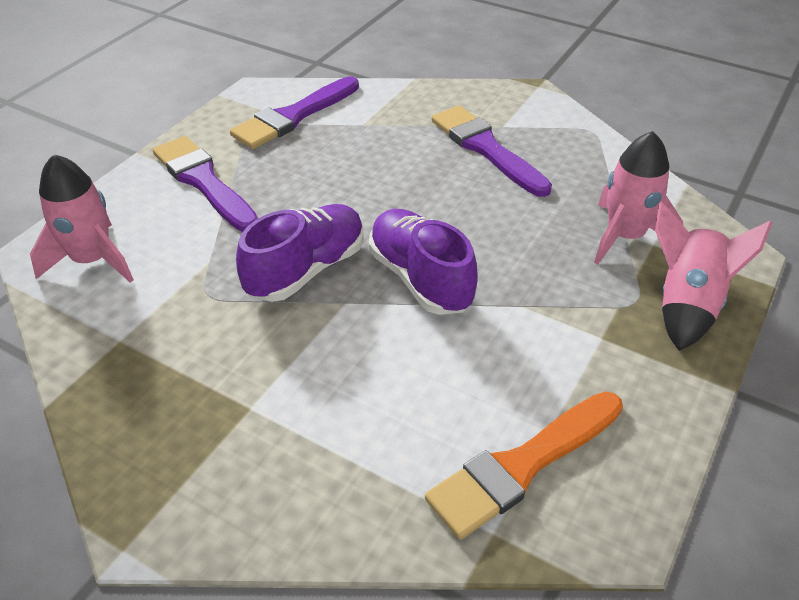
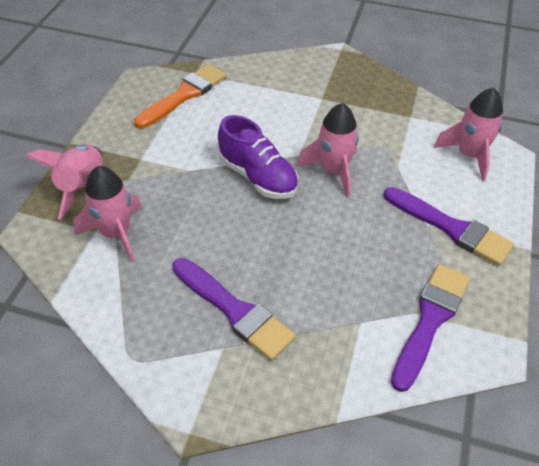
camera: 165 degrees right, 5 degrees up
(306, 270) = (333, 171): purple shoe -> pink rocket

